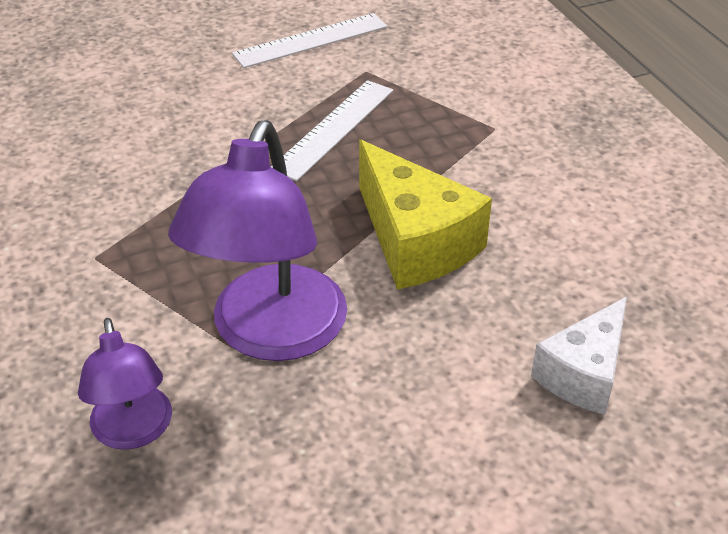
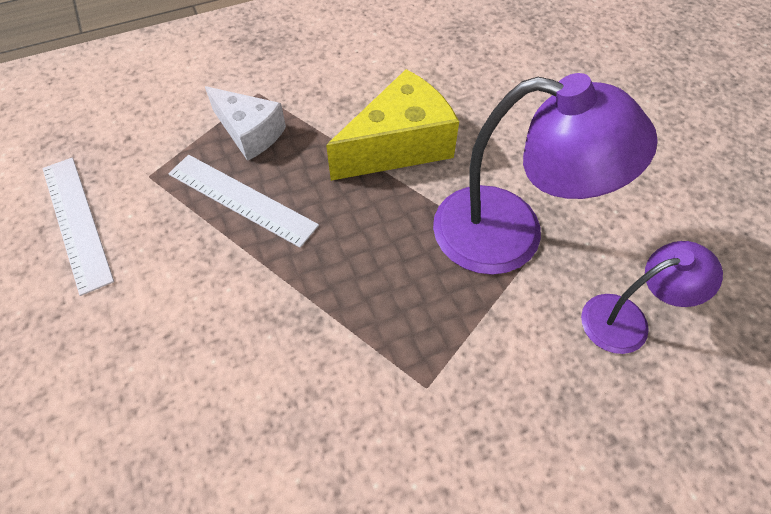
camera: 90 degrees left, 15 degrees up
(584, 373) = (521, 70): white cheese -> white cheese (250, 133)

